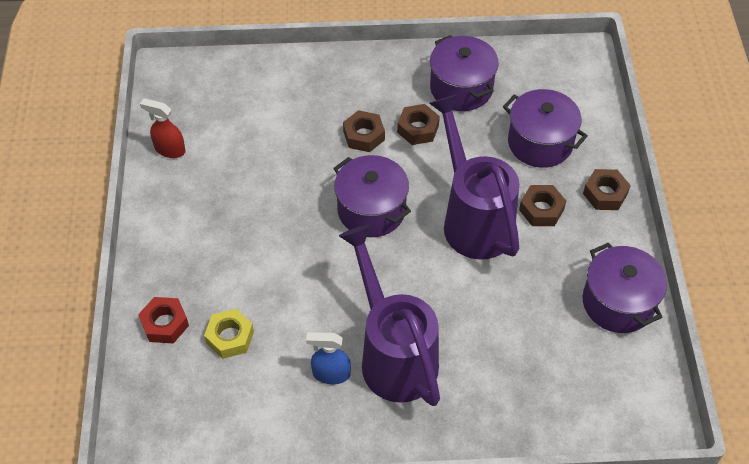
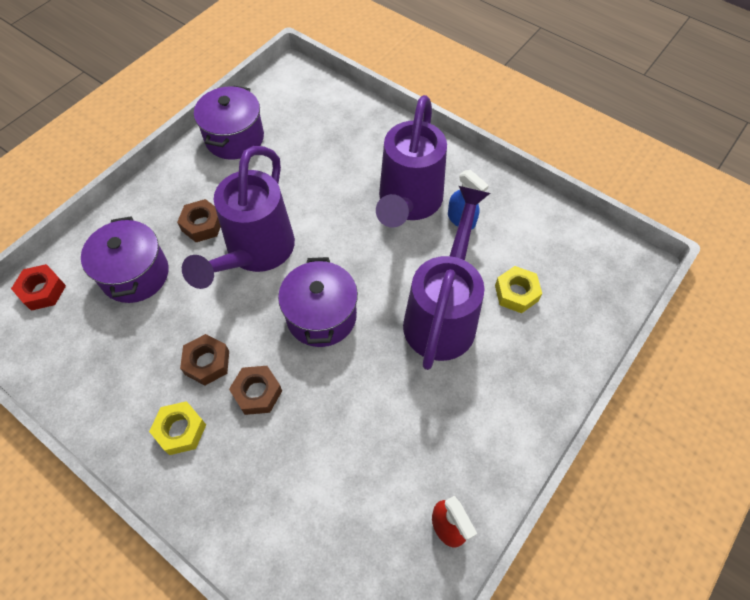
camera: 140 degrees left, 5 degrees up
(165, 324) = (562, 339): red nut -> red nut (42, 291)
(278, 277) = (443, 314): none -> purple watering can
(389, 86) = (180, 430): none -> yellow nut
(461, 88) = (126, 375): purple pot -> none
(605, 194) = (147, 204): brown nut -> none

